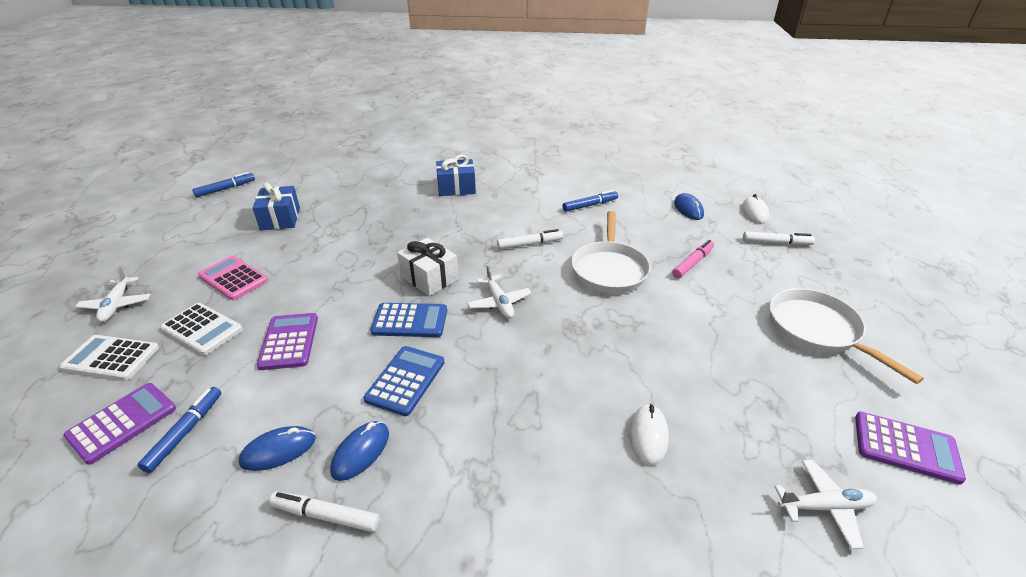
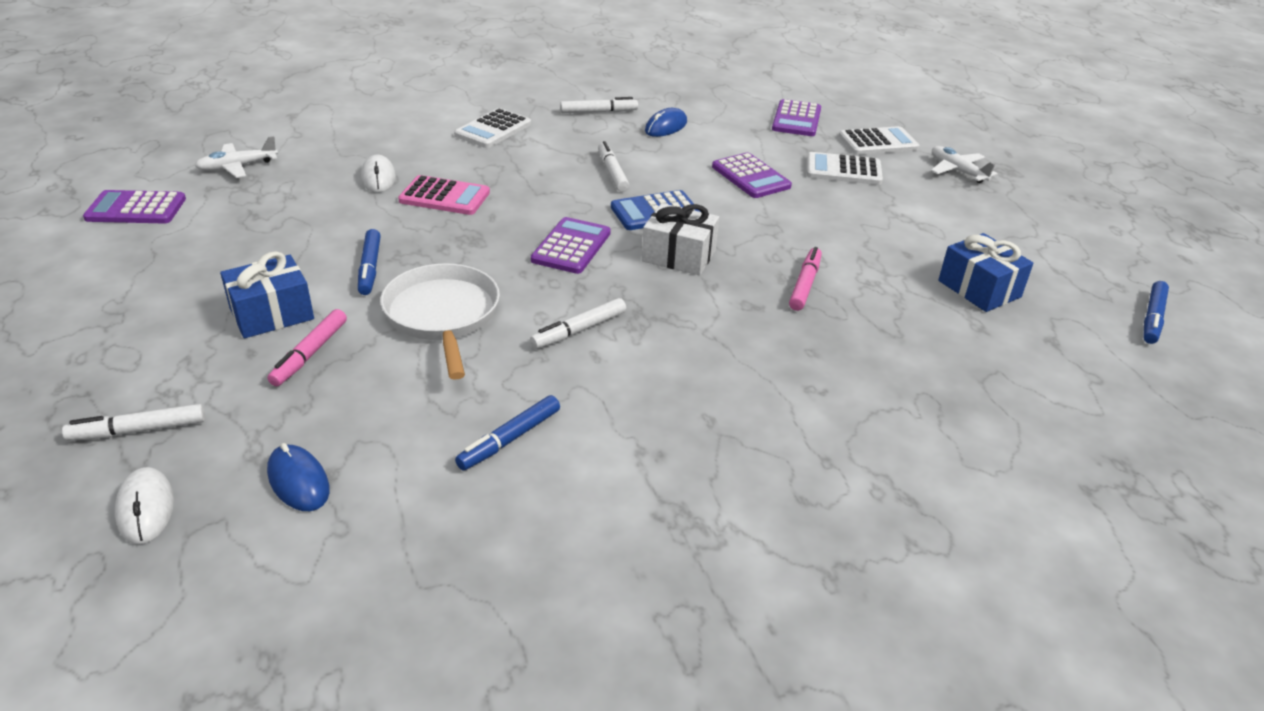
camera: 155 degrees right, 0 degrees up
(185, 432) = (744, 123): blue marker -> blue marker (370, 268)
(233, 278) = (896, 211): pink calculator -> pink calculator (444, 197)
(361, 452) = (606, 135): blue mouse -> none
(373, 241) = (805, 285): none -> pink marker
(405, 380) = (612, 172): blue calculator -> white marker
(456, 188) = (795, 420): blue gift -> blue gift (272, 314)
(488, 508) = (493, 130): none -> white calculator
(499, 302) = (571, 247): white plane -> purple calculator
(818, 330) = (157, 292): white pan -> none

